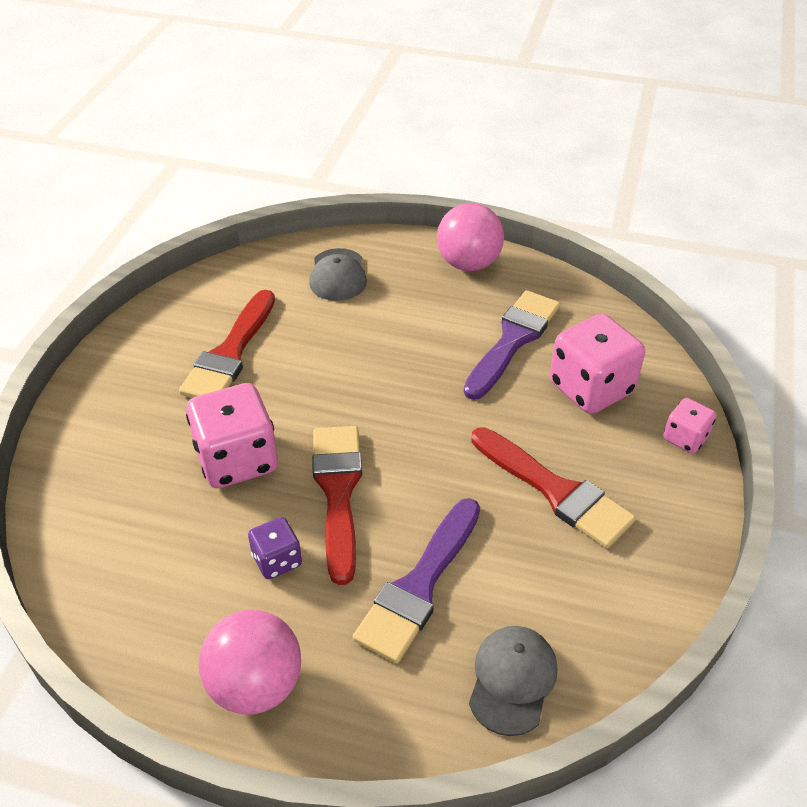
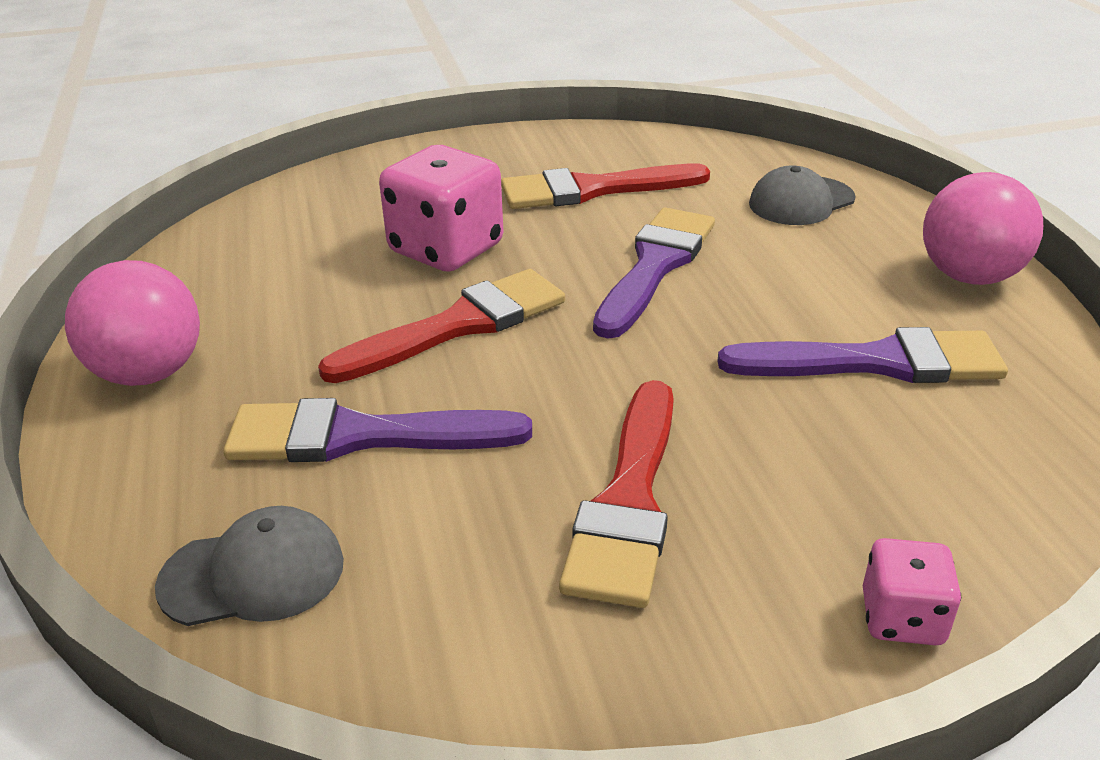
camera: 60 degrees right, 10 degrees down
(277, 560) = (326, 324): purple dice -> none
(351, 372) = (655, 266): none -> purple brush
(591, 388) = (879, 468): pink dice -> none

